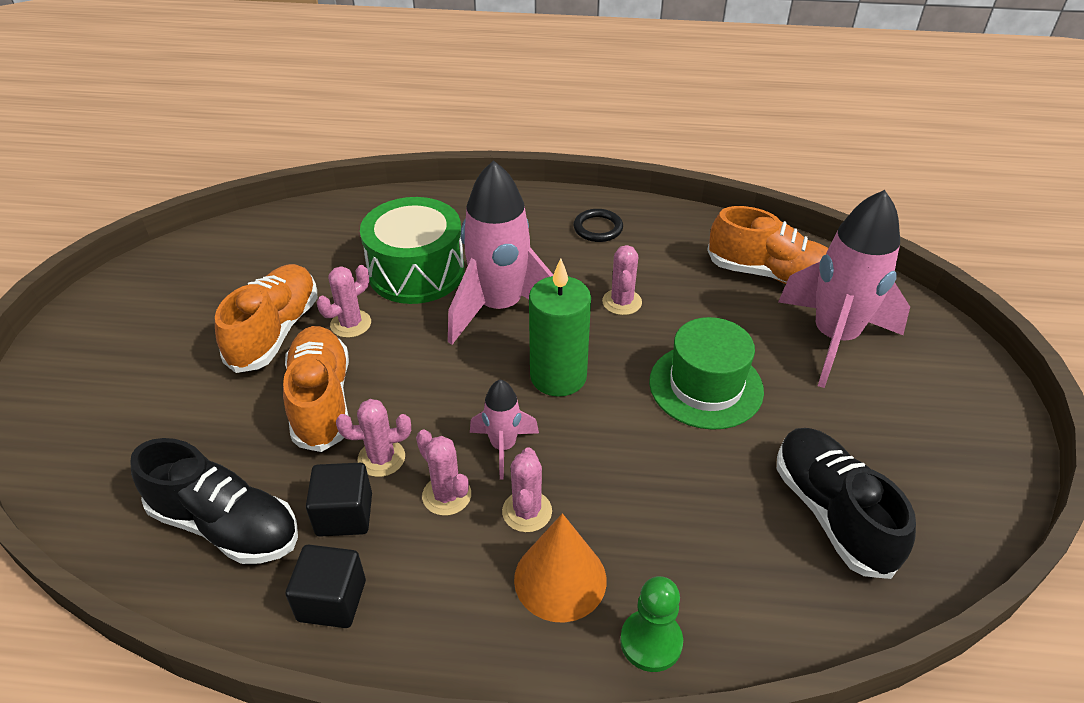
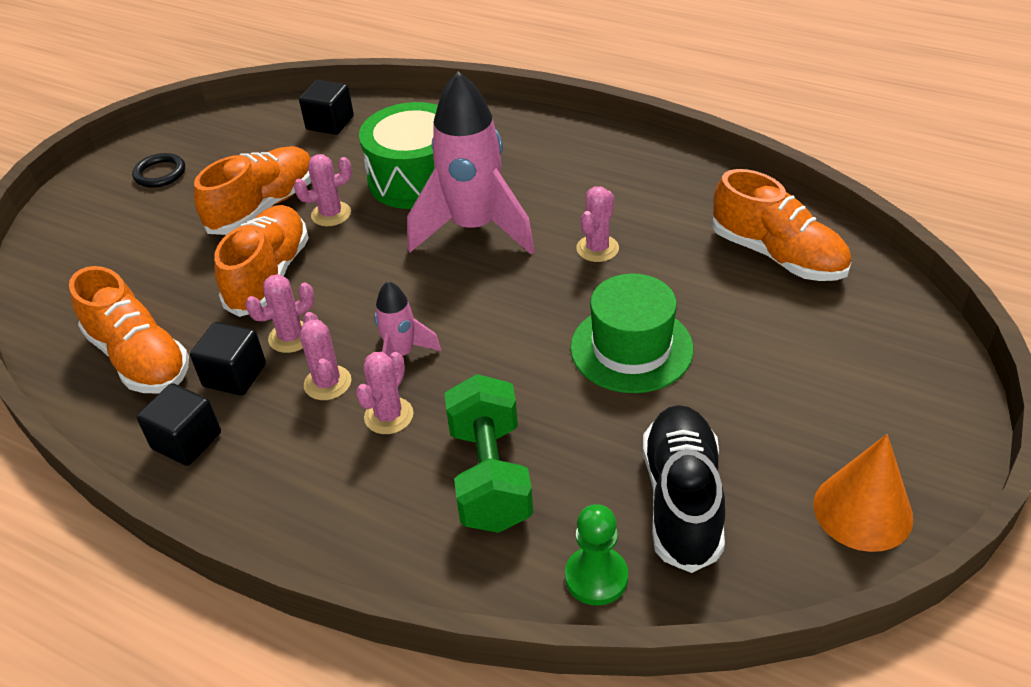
camera: 25 degrees right, 0 degrees up
(226, 525) = (139, 358): black shoe -> orange shoe
(297, 234) = (330, 123): none -> black cube
(381, 458) = (291, 337): pink cactus -> pink cactus turned 45 degrees counterclockwise
(558, 376) = (490, 304): green candle -> none
(560, 579) = (383, 481): orange cone -> orange cone (862, 510)
(598, 228) = (619, 171): black ring -> black ring (160, 173)
(651, 642) = (430, 557): green pawn -> green pawn (596, 577)
(657, 542) = (490, 476): none -> green dumbbell
(833, 339) = (803, 334): pink rocket -> none

